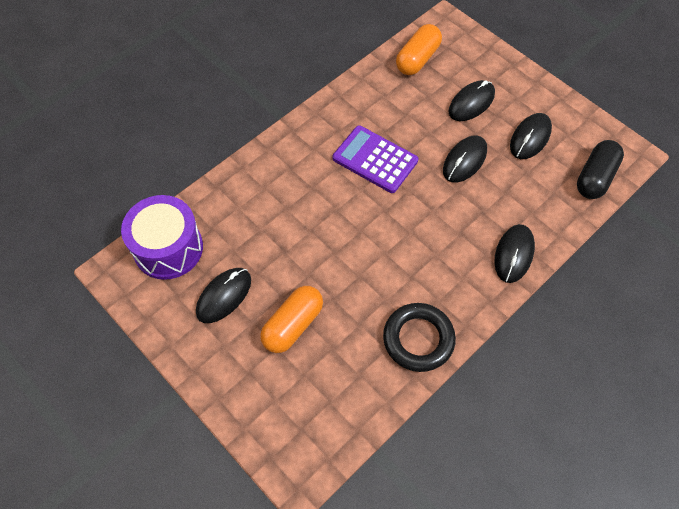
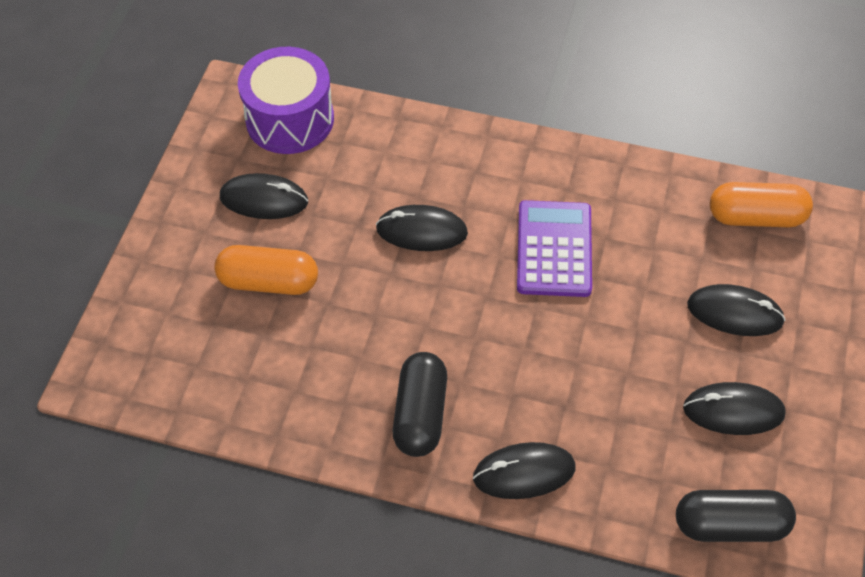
camera: 60 degrees right, 5 degrees down
(418, 339) = (329, 418): black ring -> none
(445, 287) = (420, 414): none -> black capsule
(464, 160) = (631, 348): black mouse -> black mouse (421, 231)

